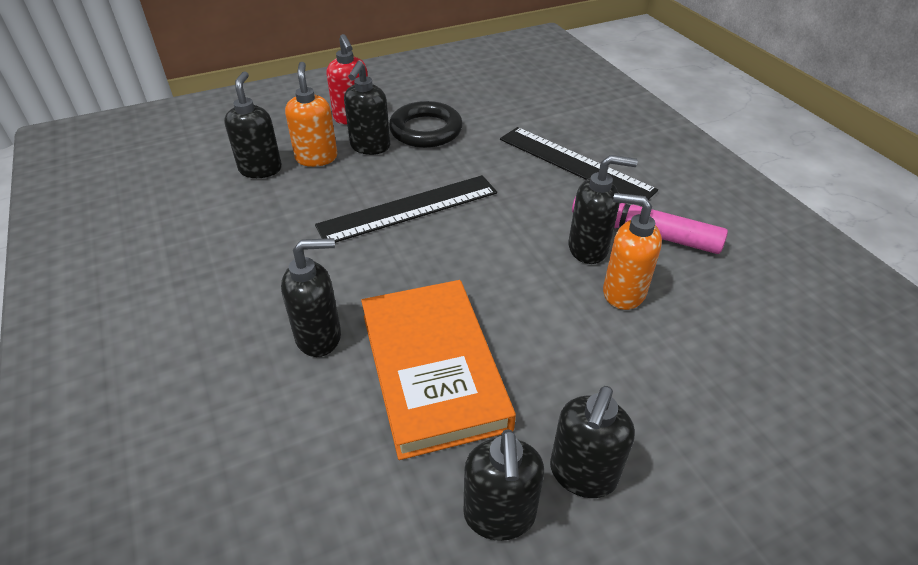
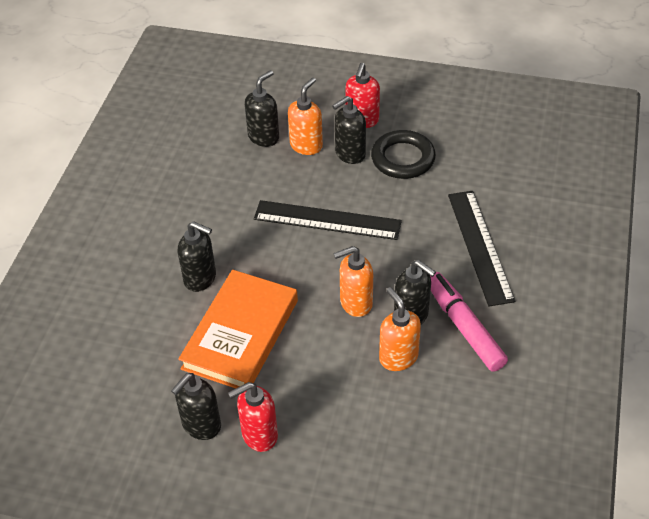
camera: 40 degrees right, 5 degrees up
(522, 267) = (355, 303): none -> orange soap dispenser
(582, 474) = (259, 435): black soap dispenser -> red soap dispenser

